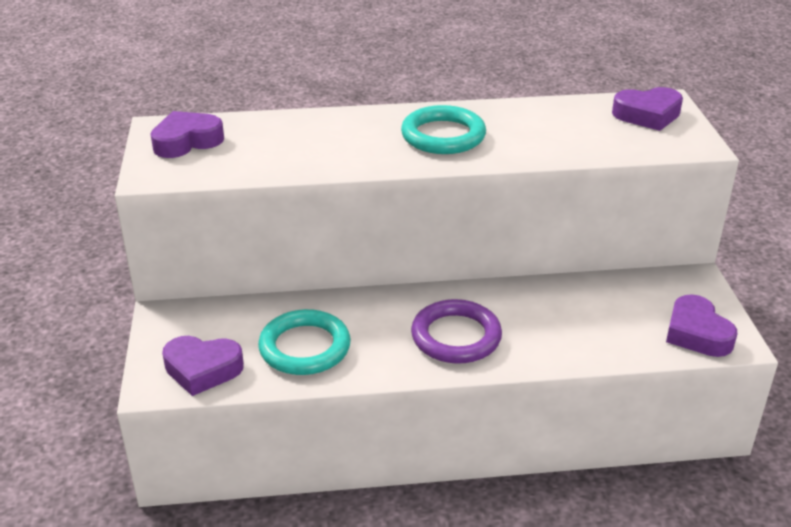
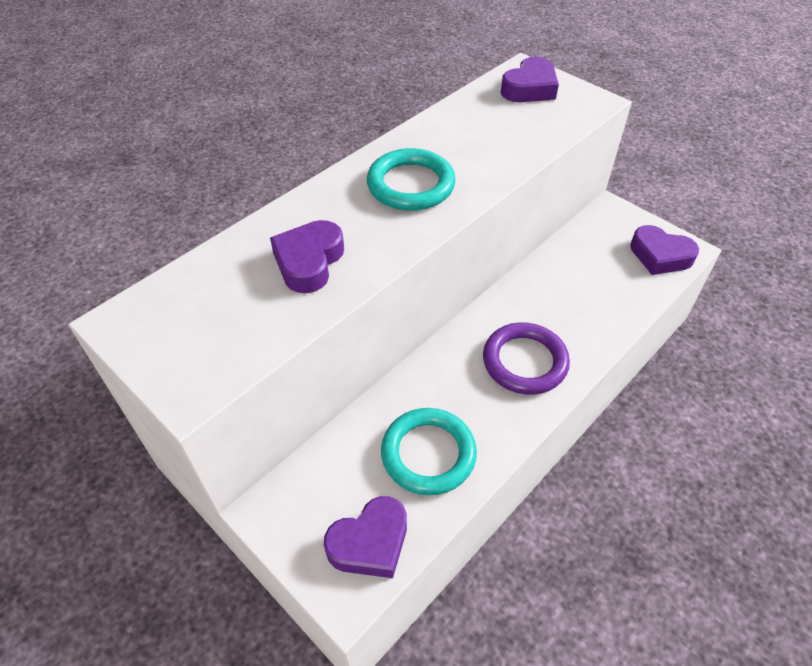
camera: 40 degrees left, 15 degrees up
(187, 141) = (176, 322): purple heart -> purple heart (309, 261)

